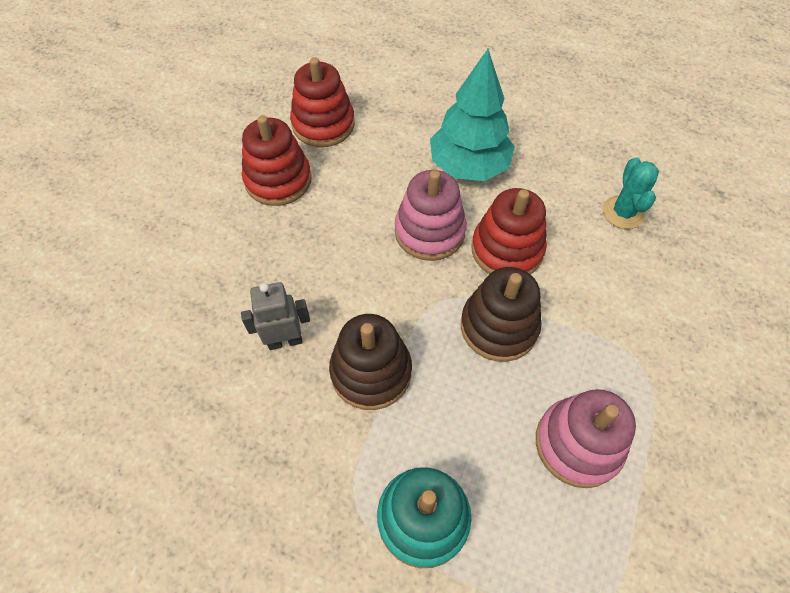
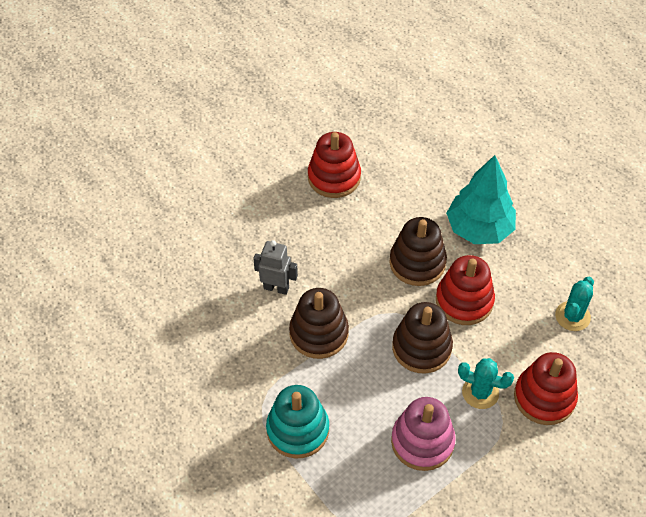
camera: 30 degrees right, 5 degrees down
(323, 124) = (391, 149): red stacking toy -> red stacking toy (544, 397)
(429, 232) = (417, 263): pink stacking toy -> brown stacking toy
(596, 346) = (480, 392): none -> turquoise cactus

